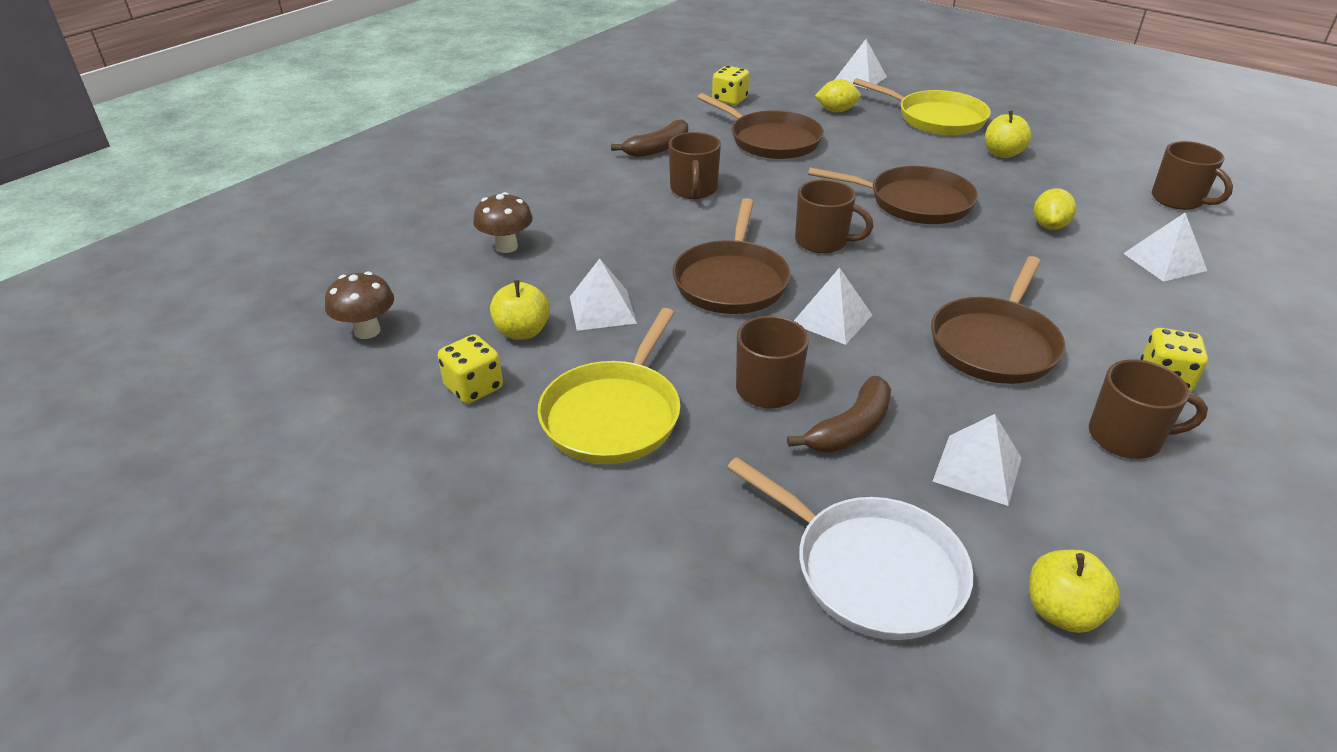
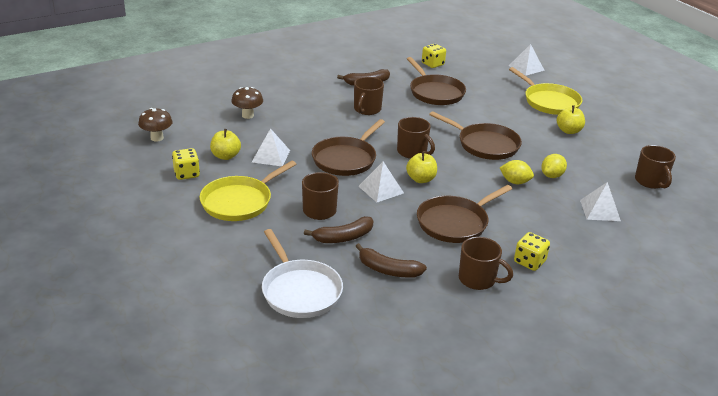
camera: 20 degrees right, 5 degrees down
(836, 111) = (491, 84): yellow lemon -> yellow lemon (515, 182)
(977, 469) = (388, 270): white pyramid -> brown banana
(1062, 612) = (369, 330): yellow apple -> yellow apple (421, 179)

